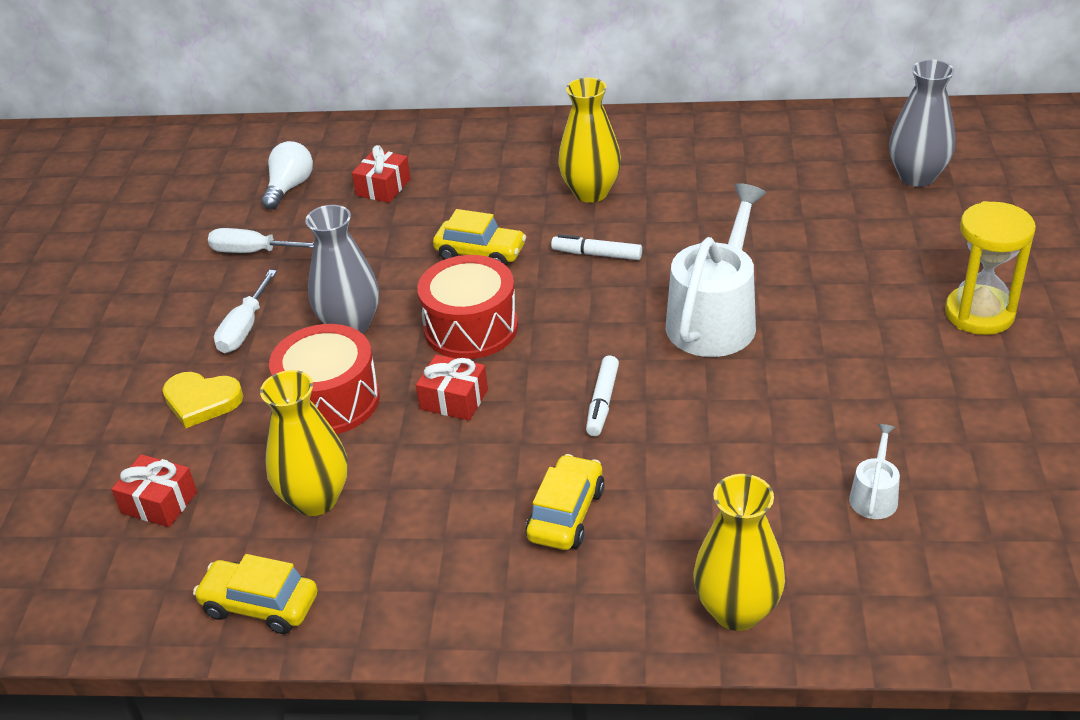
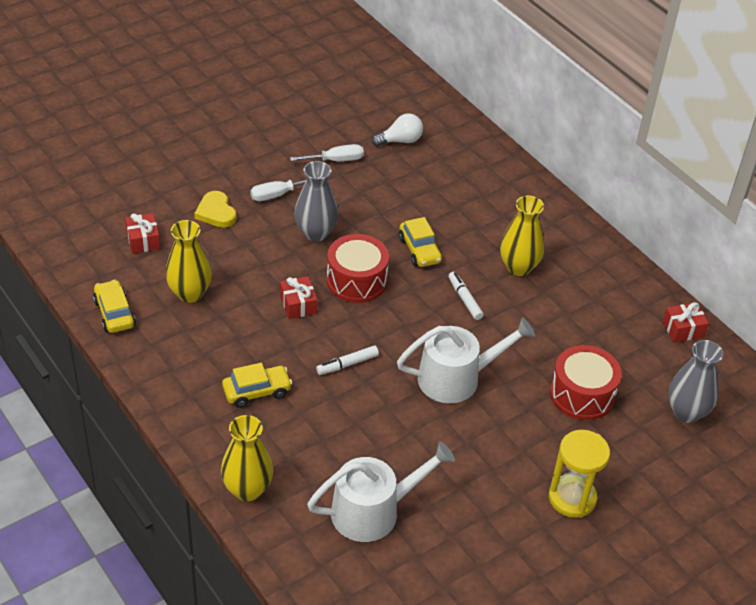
camera: 45 degrees right, 5 degrees up
(252, 252) = (336, 160): white screwdriver -> white screwdriver turned 105 degrees clockwise
(330, 400) = (257, 258): red drum -> red drum (582, 394)
(383, 187) = (437, 177): red gift -> red gift (683, 329)
(874, 496) = (373, 511): white watering can -> white watering can, size x2.21

